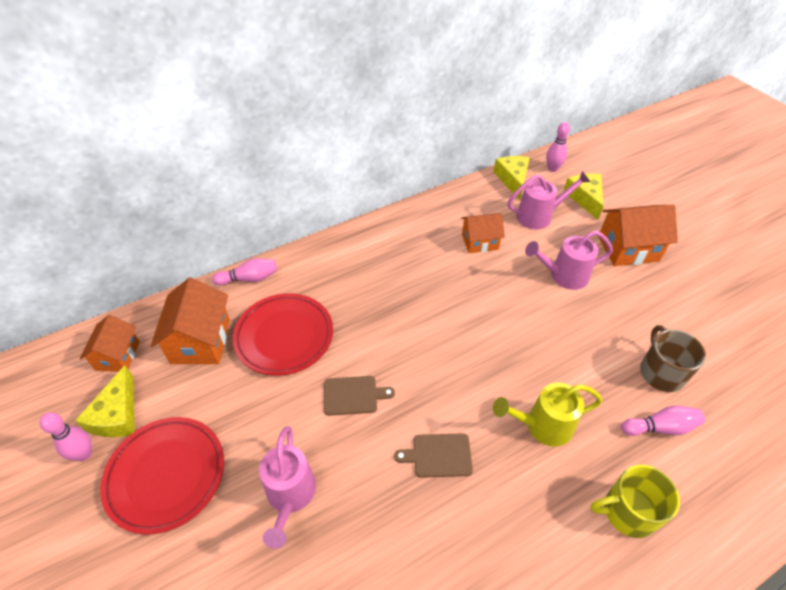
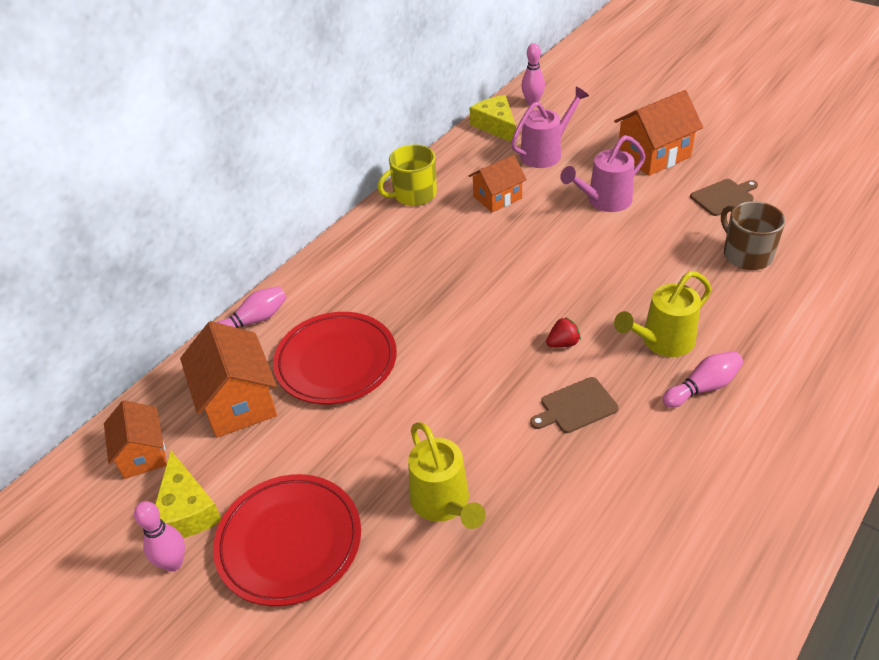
camera: 20 degrees left, 5 degrees down
(290, 496) = (444, 504): pink watering can -> yellow watering can
(353, 395) = (452, 388): brown cutting board -> brown cutting board (723, 197)
(460, 392) = (563, 343): none -> red strawberry
(585, 198) = (583, 121): yellow cheese -> none
(627, 512) = (781, 382): yellow mug -> yellow mug (413, 195)
(660, 427) = (771, 301): pink bowling pin -> pink bowling pin (702, 387)

